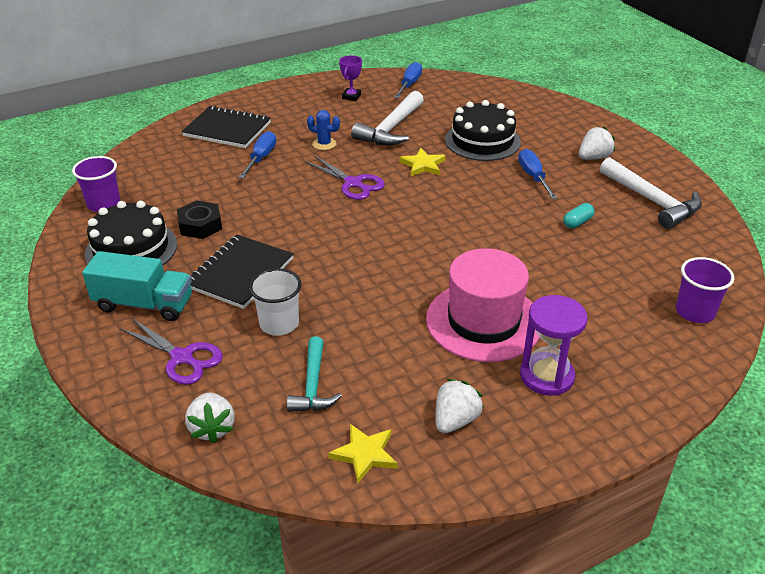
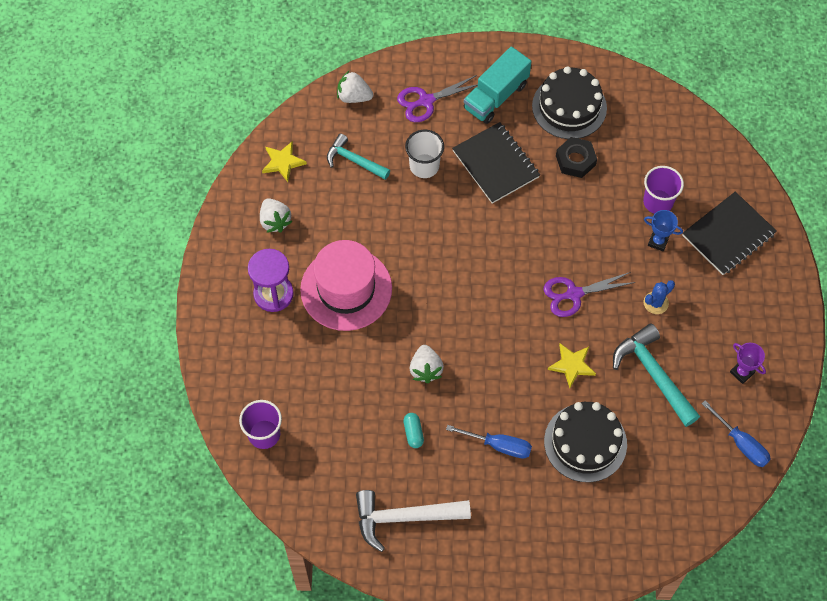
camera: 120 degrees right, 25 degrees up
(104, 204) = (646, 106): purple cup -> purple cup (658, 202)
(261, 158) = (658, 241): blue screwdriver -> blue trophy
(391, 129) = (653, 374): white hammer -> turquoise hammer
(593, 157) = (499, 522): white strawberry -> white strawberry (426, 369)

